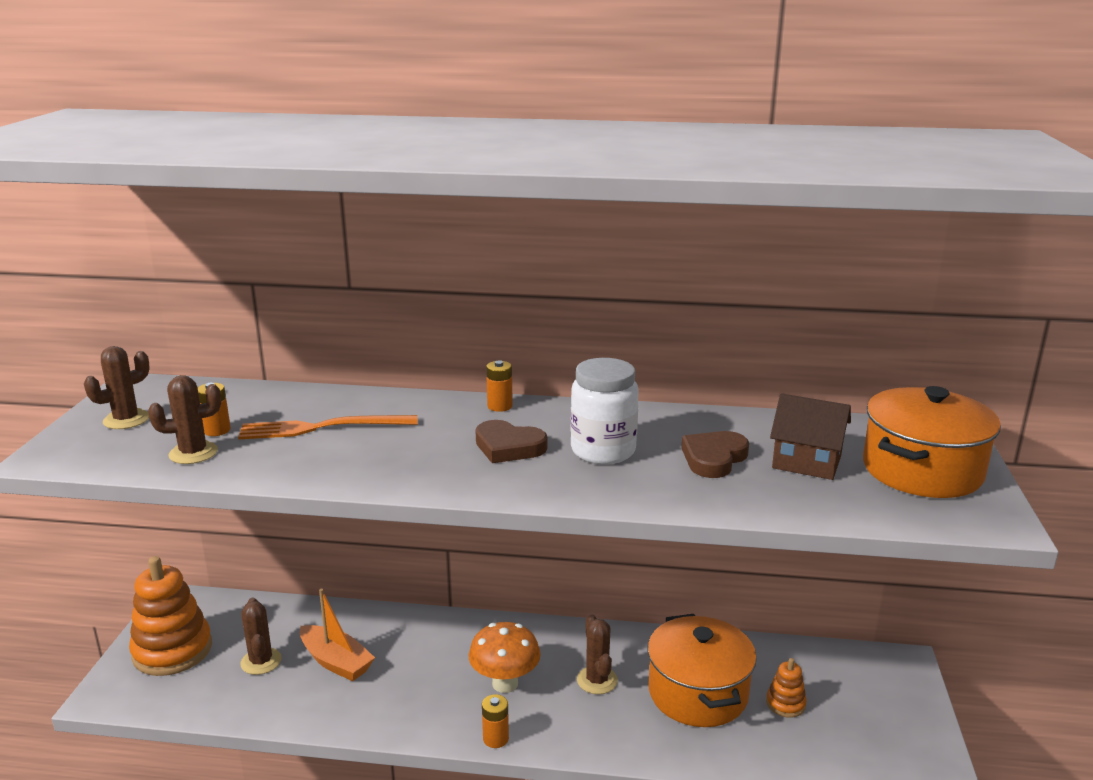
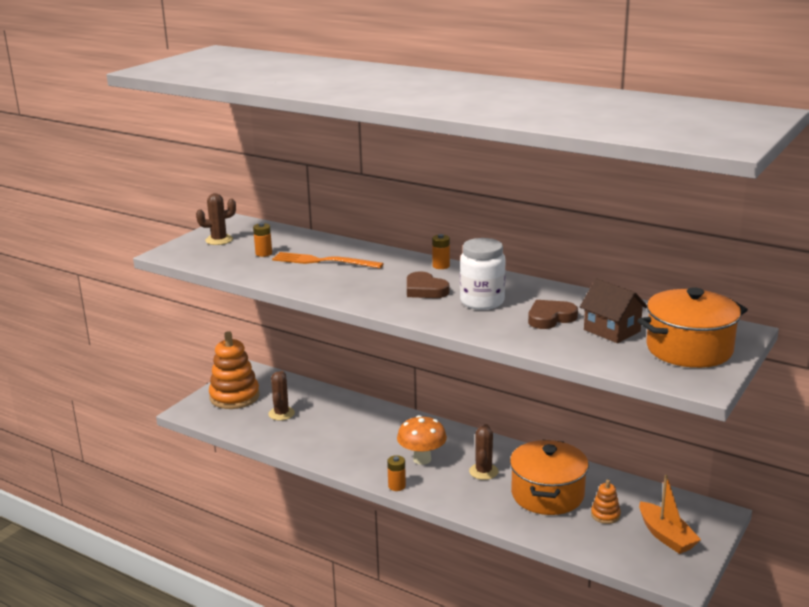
camera: 25 degrees right, 0 degrees up
(193, 453) = (243, 263): brown cactus -> none
(336, 662) = (325, 424): orange boat -> orange boat (666, 536)

